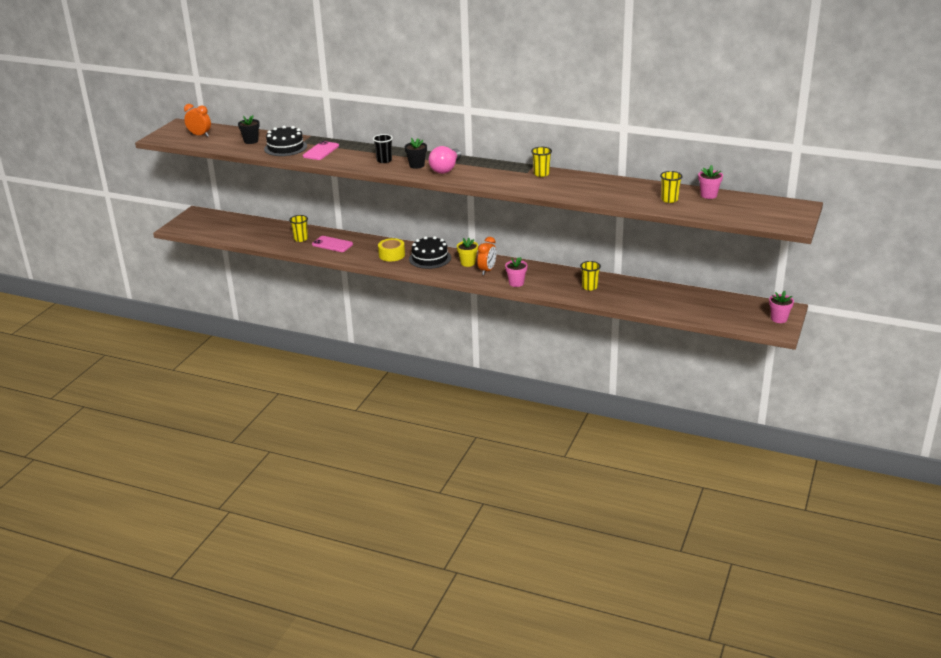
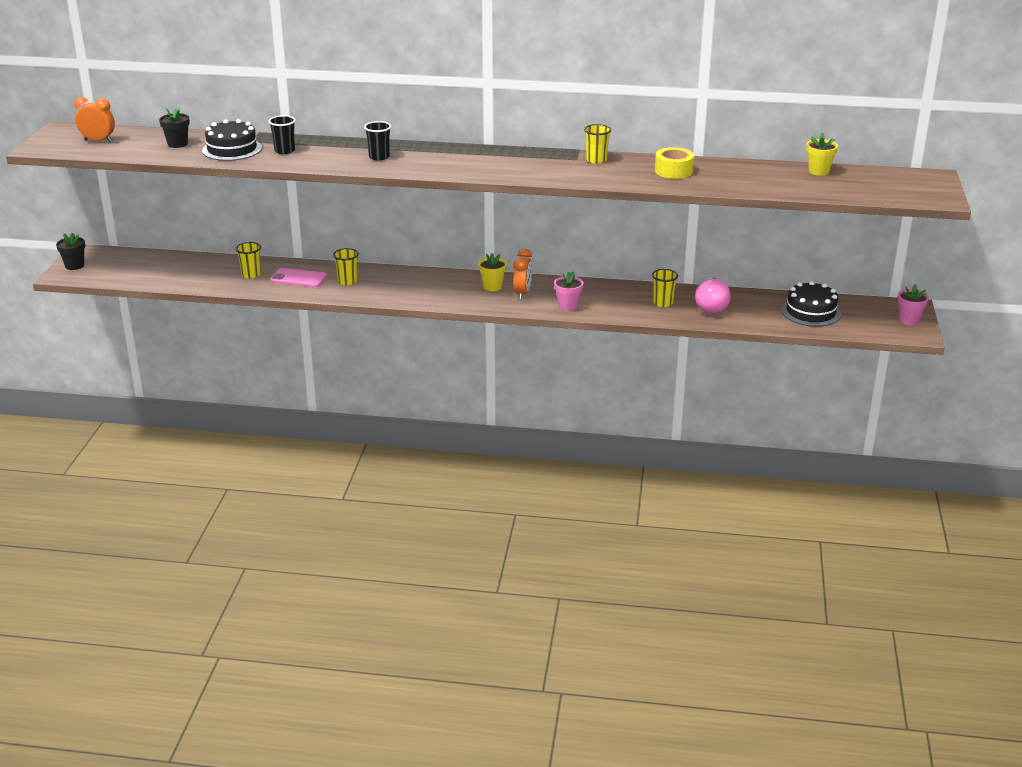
camera: 15 degrees left, 0 degrees up
(321, 151) = (284, 151): pink phone -> black cup
(392, 255) = (386, 285): yellow tape -> yellow tape (673, 171)
(417, 165) = (427, 160): black flower pot -> black flower pot (74, 266)
(430, 258) = (439, 285): black cake -> black cake (811, 312)
(446, 169) = (468, 162): pink light bulb -> pink light bulb (711, 306)
(669, 200) = (775, 180): yellow cup -> yellow cup (347, 281)
(708, 195) = (818, 171): pink flower pot -> yellow flower pot

